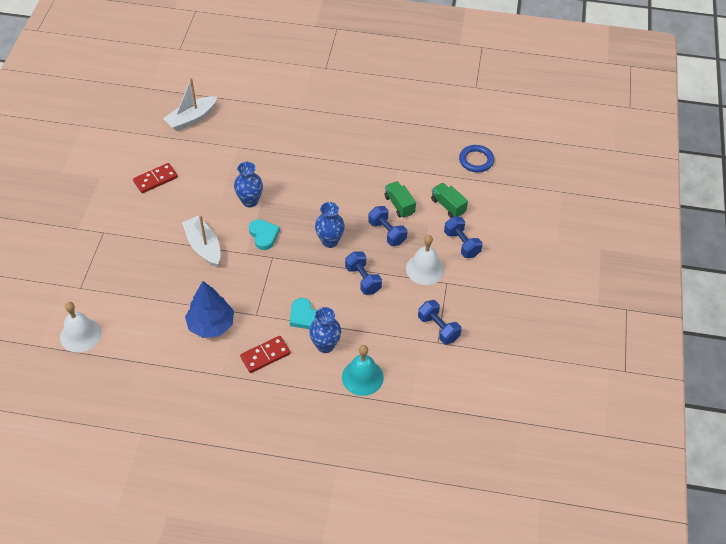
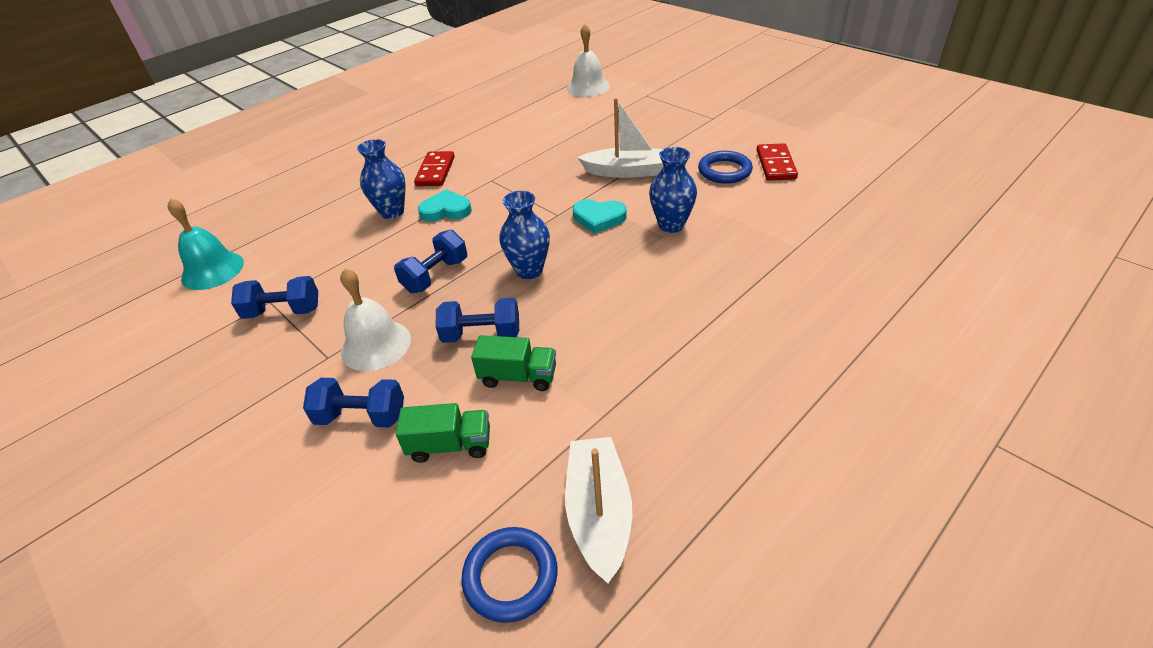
camera: 130 degrees right, 10 degrees down
(176, 200) = (724, 171): none -> blue ring
(191, 118) = (894, 221): white boat -> white boat (599, 513)
(211, 325) = (514, 150): blue tree -> none
(362, 377) = (322, 223): turquoise bell -> turquoise bell (212, 270)
(363, 279) = (435, 275): blue dumbbell -> blue dumbbell turned 60 degrees counterclockwise

